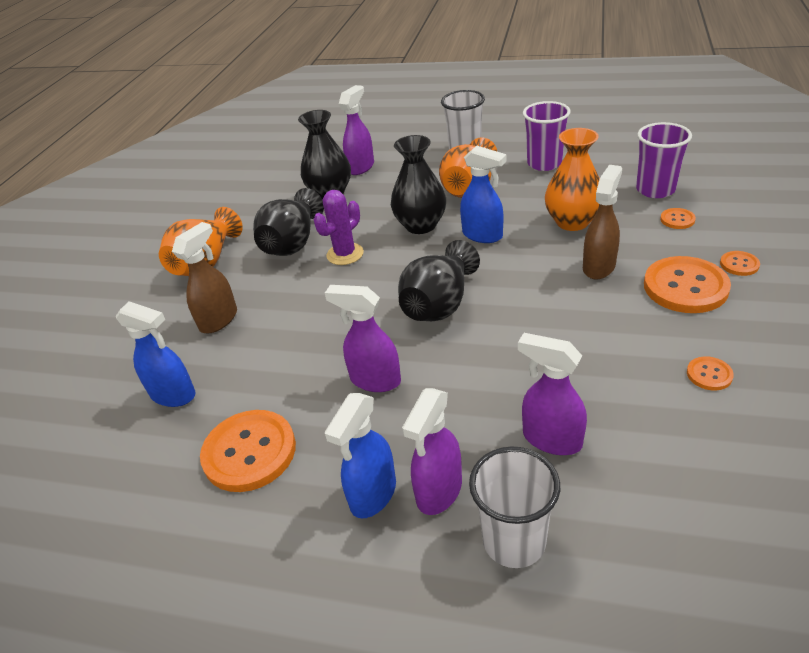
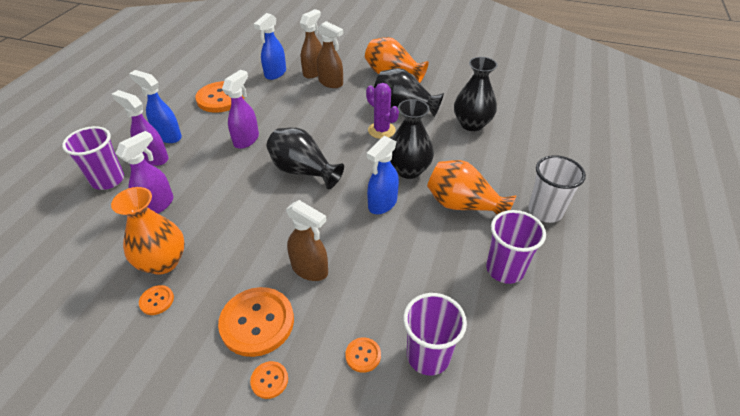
camera: 90 degrees right, 5 degrees up
(180, 345) = (314, 72): none -> brown spray bottle
(361, 167) = (515, 141): purple spray bottle -> none
(514, 541) = (108, 180): white cup -> purple cup
(572, 222) = (385, 267): orange vase -> orange vase (163, 262)

